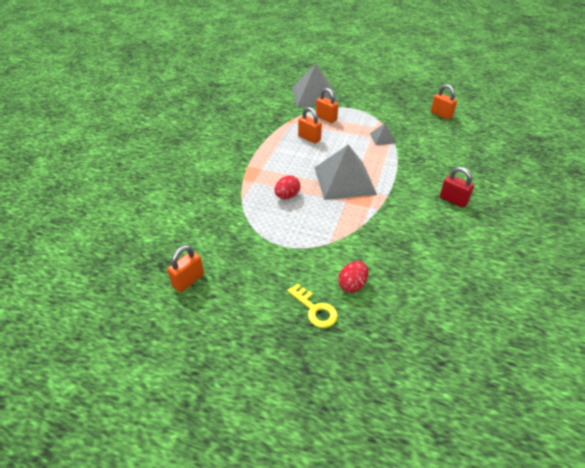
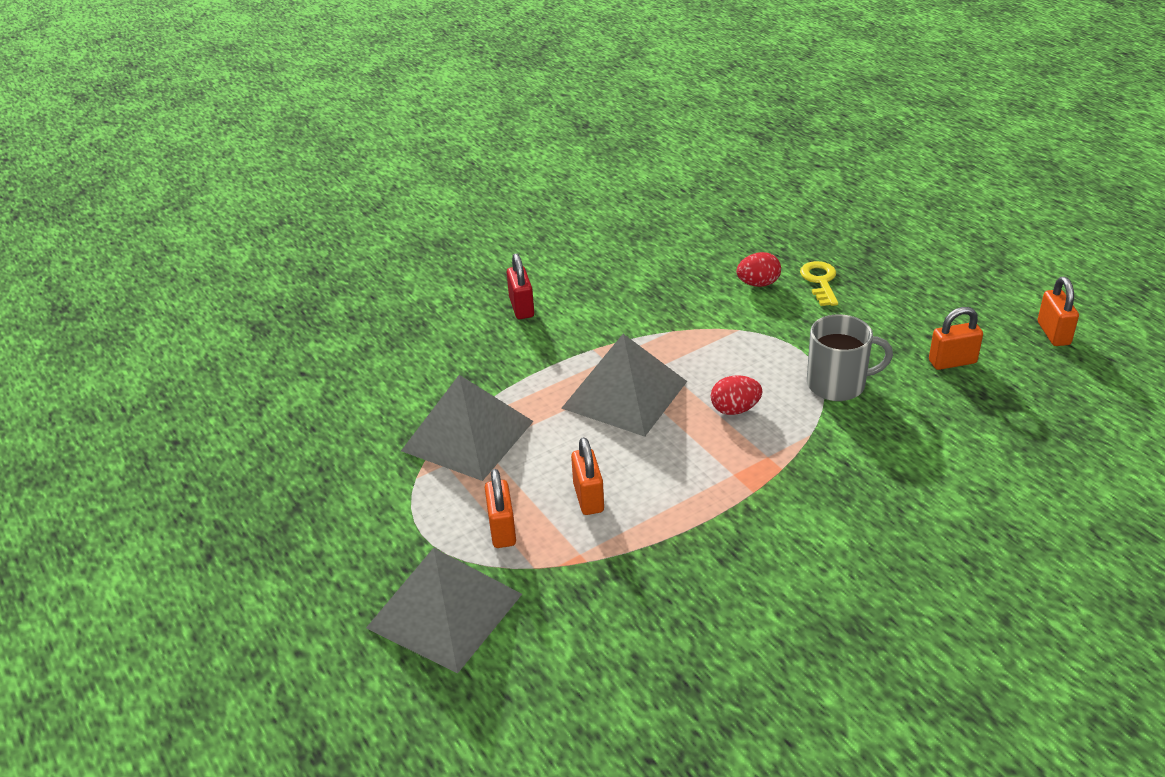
camera: 140 degrees left, 5 degrees down
(247, 233) = (838, 384): none -> grey mug
(383, 138) = (467, 436): grey pyramid -> grey pyramid, size x2.15
(441, 115) = (302, 432): orange padlock -> orange padlock (1053, 333)

